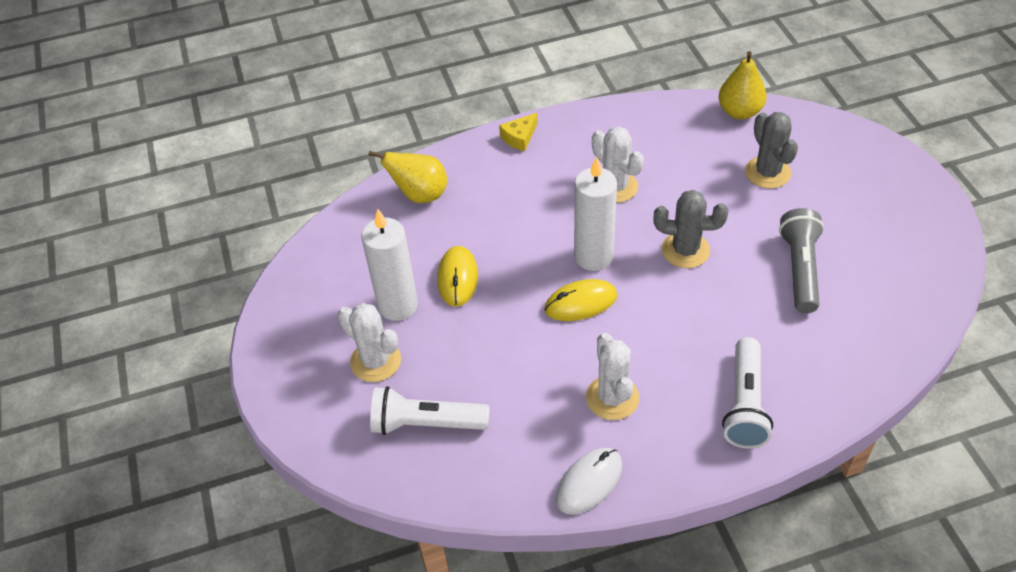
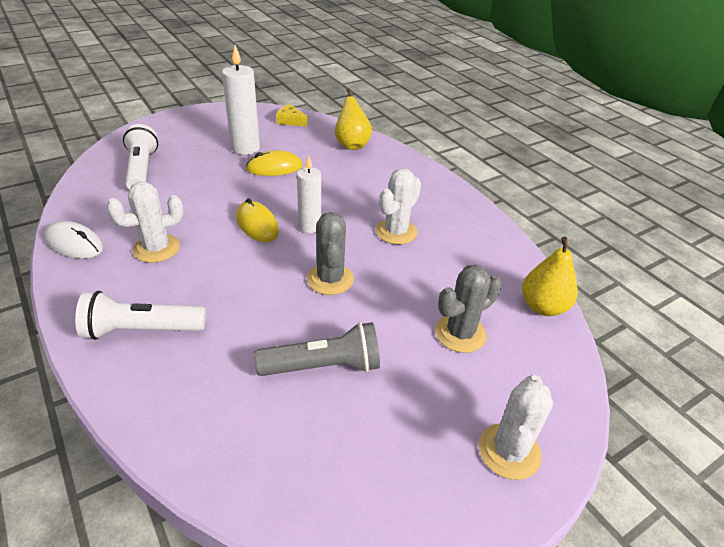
camera: 70 degrees right, 10 degrees down
(375, 361) = (196, 146): white cactus -> white cactus (509, 451)
(519, 137) = (432, 179): yellow cheese -> yellow cheese (290, 121)
(593, 256) = (310, 227): white candle -> white candle, size x0.66

